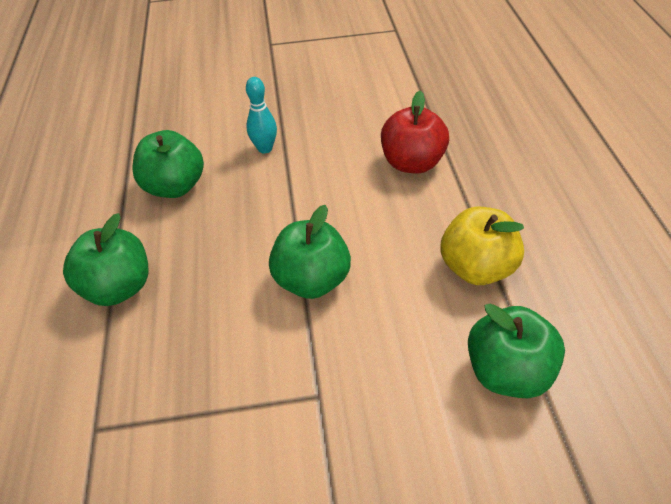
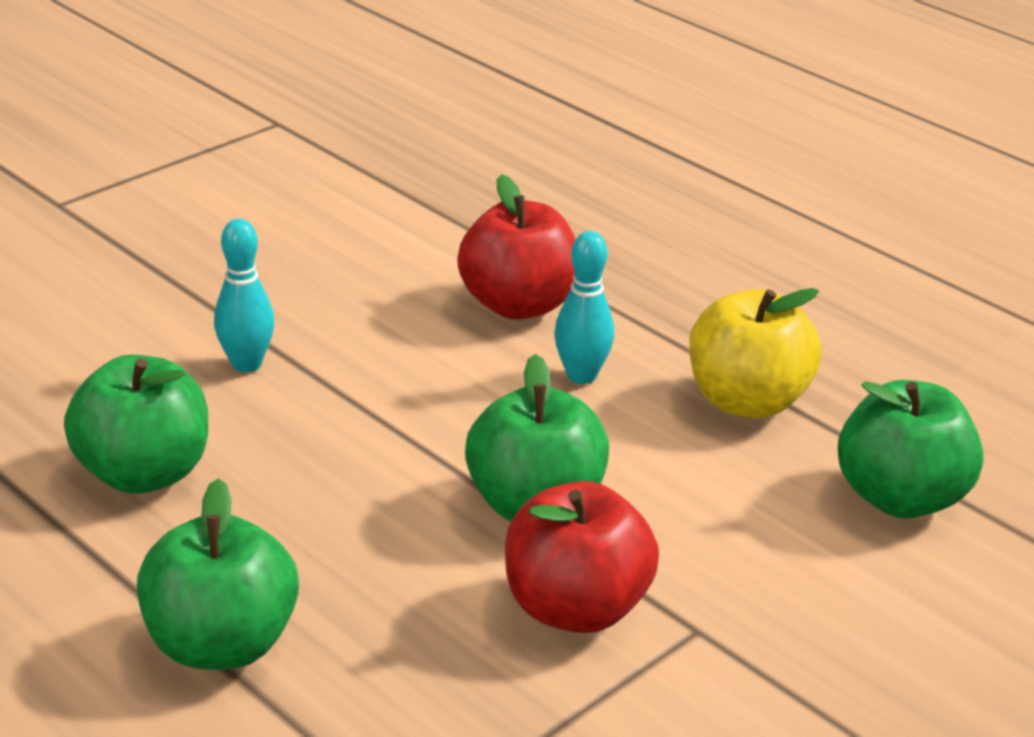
camera: 40 degrees left, 15 degrees down
(274, 350) = (576, 608): none -> red apple
(405, 216) = (581, 376): none -> turquoise bowling pin

